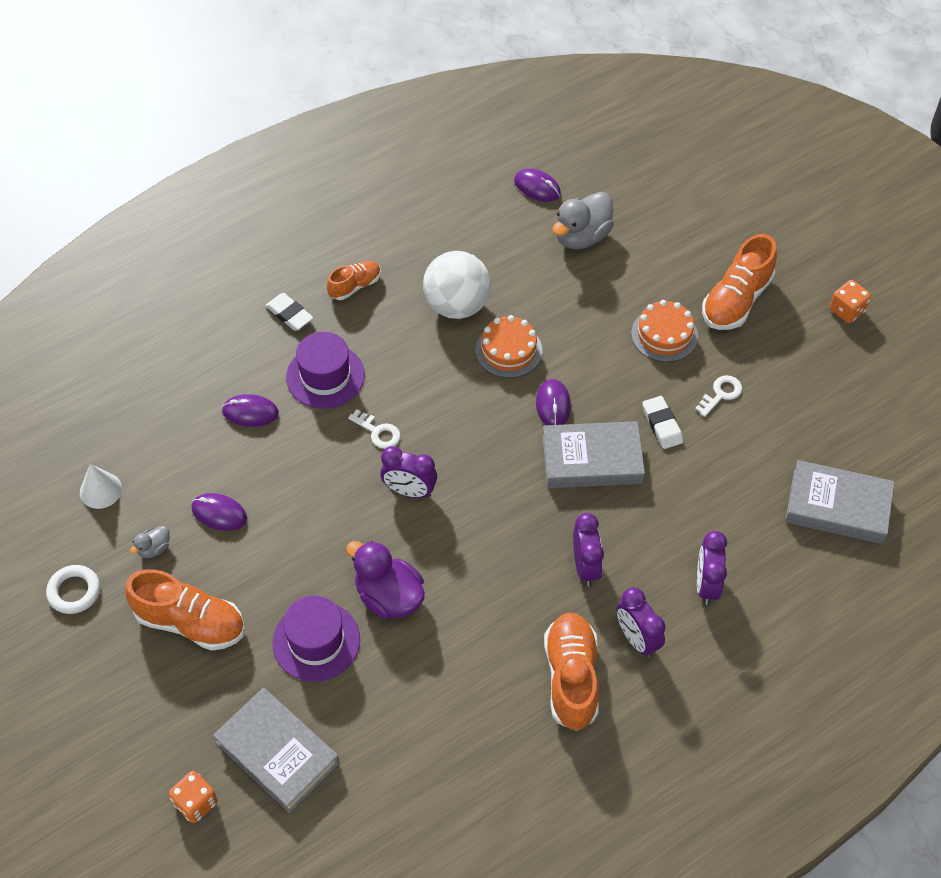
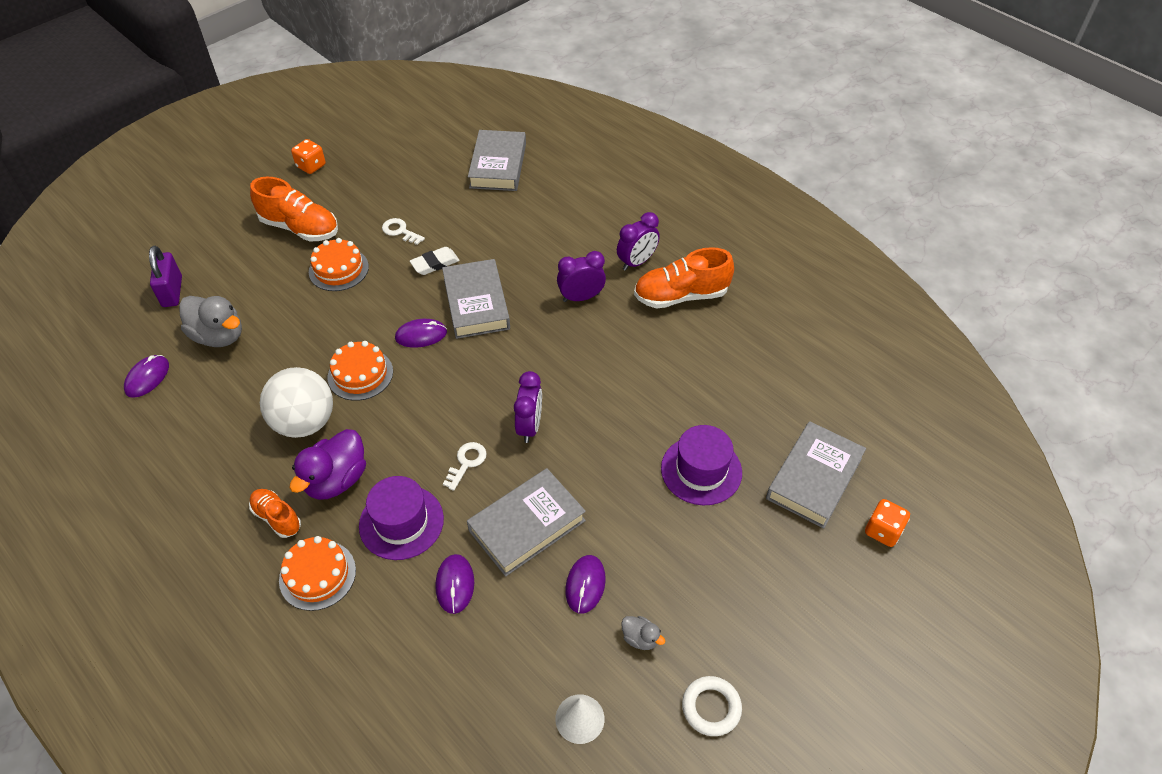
camera: 100 degrees left, 5 degrees down
(190, 622) = (713, 580): orange shoe -> none
(289, 314) = (317, 575): white eraser -> orange cake
(294, 474) = (527, 525): none -> grey book
(389, 596) = (642, 424): purple duck -> purple duck (336, 480)
(649, 197) = (172, 292): none -> purple padlock
(706, 585) = (580, 228): purple clock -> none

